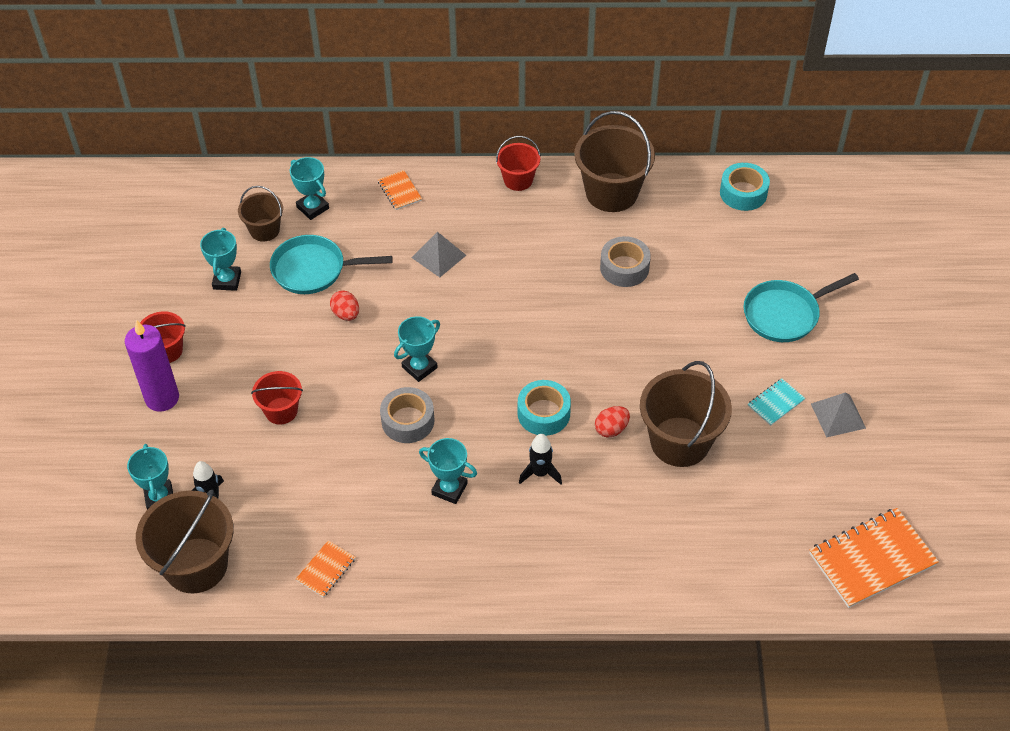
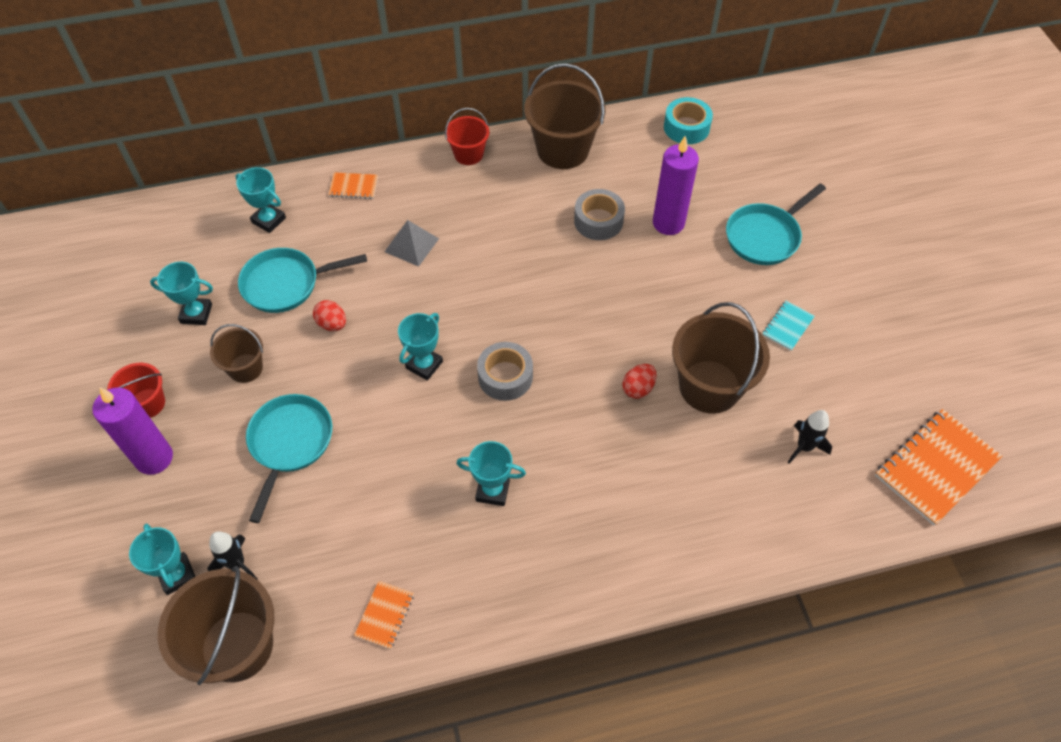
camera: 15 degrees left, 5 degrees up
(227, 280) = (196, 314): turquoise trophy -> turquoise trophy turned 75 degrees counterclockwise
(264, 230) = (224, 252): brown bucket -> brown bucket (245, 368)
(281, 411) = (289, 444): red bucket -> turquoise pan
(399, 191) = (354, 187): orange notebook -> orange notebook turned 45 degrees counterclockwise
(408, 421) = (428, 425): grey tape -> grey tape (505, 376)
(540, 473) = (581, 451): black rocket -> black rocket (804, 447)
(543, 413) = (565, 386): turquoise tape -> none
(692, 283) = (668, 223): none -> purple candle
(838, 416) = (850, 326): grey pyramid -> none

